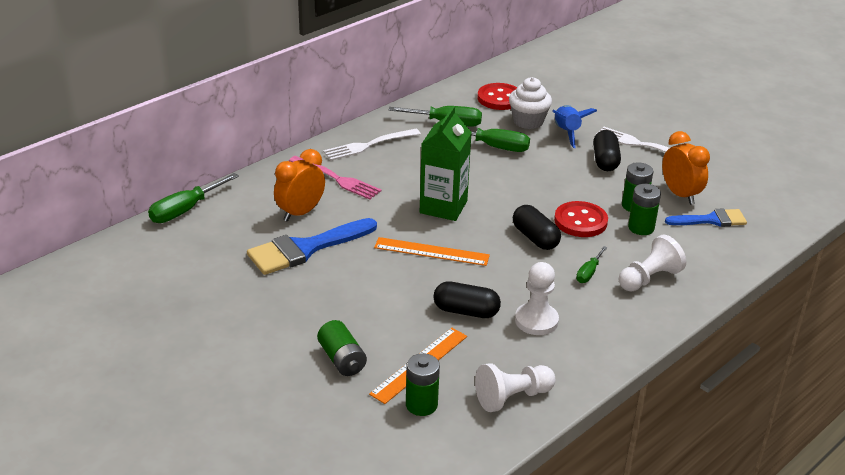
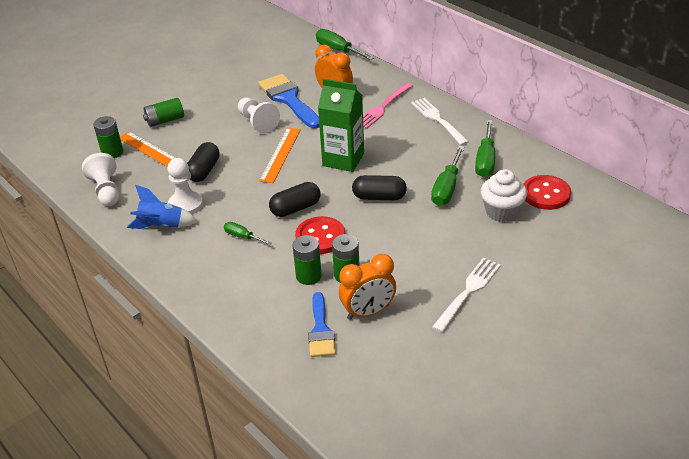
camera: 95 degrees right, 5 degrees up
(567, 133) = (483, 238): blue rocket -> blue rocket (161, 226)
(605, 161) = (430, 261): black capsule -> black capsule (379, 197)
(649, 278) = (229, 273): white pawn -> white pawn (257, 122)

